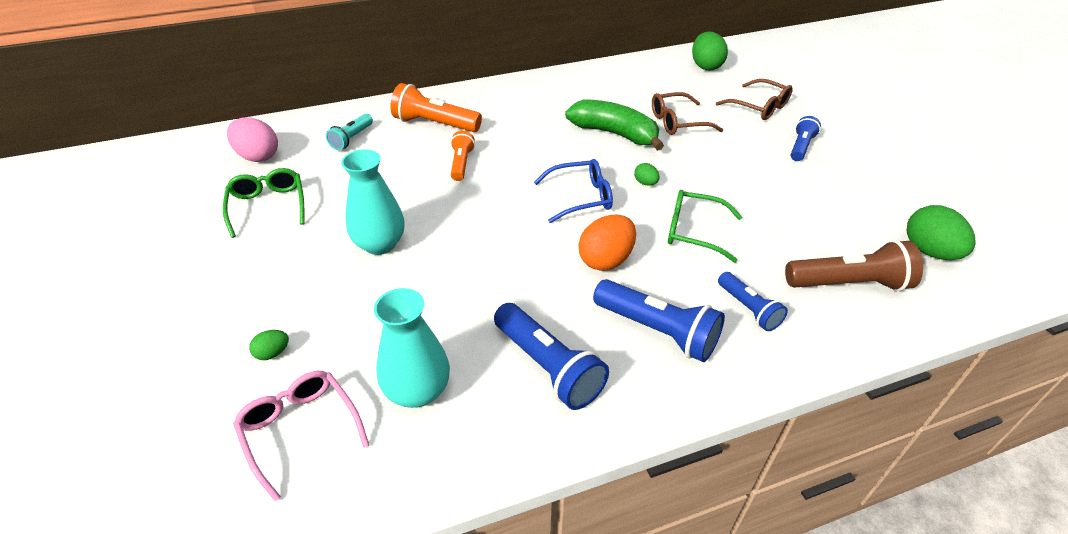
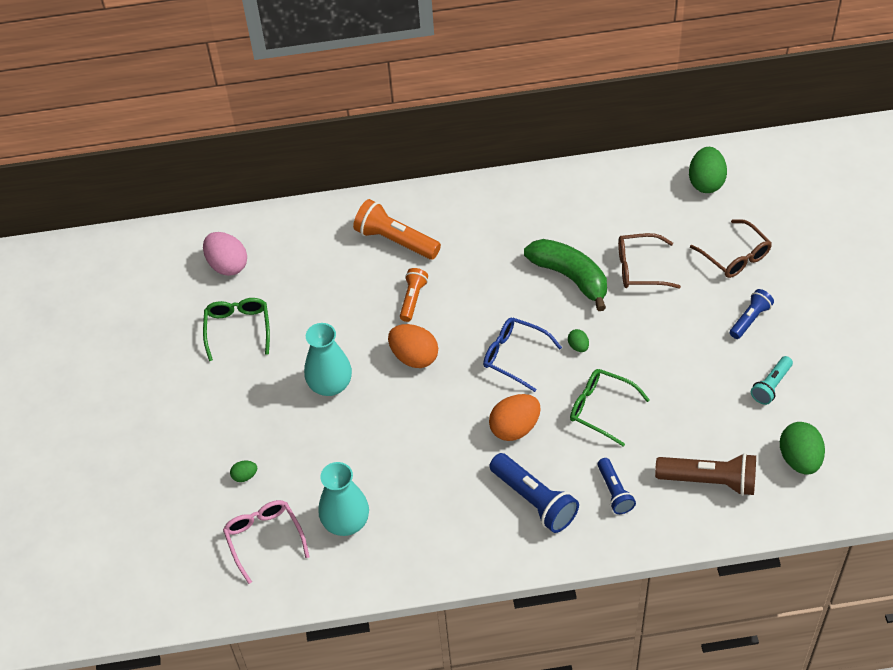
camera: 15 degrees right, 10 degrees up
(352, 139) = (314, 252): turquoise flashlight -> turquoise flashlight (771, 386)
(473, 209) = (414, 357): none -> orange egg
(548, 367) = (443, 518): blue flashlight -> none
(581, 197) = (514, 356): blue glasses -> blue glasses turned 150 degrees counterclockwise

